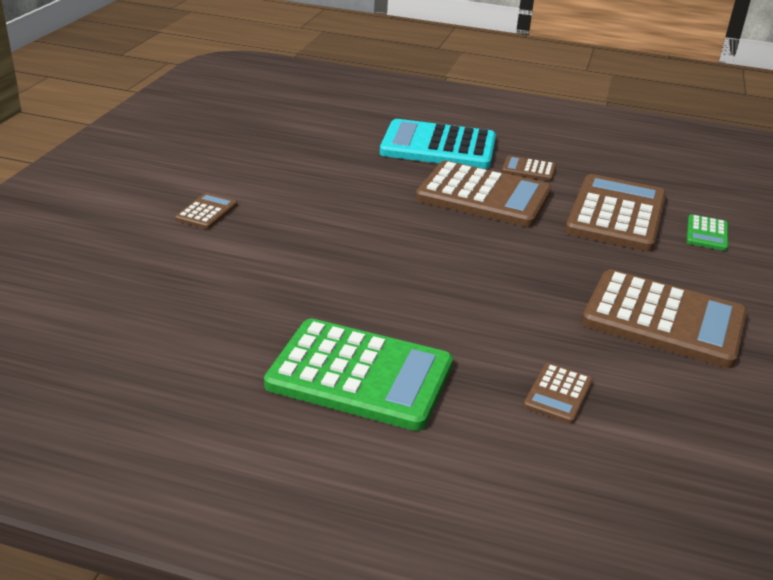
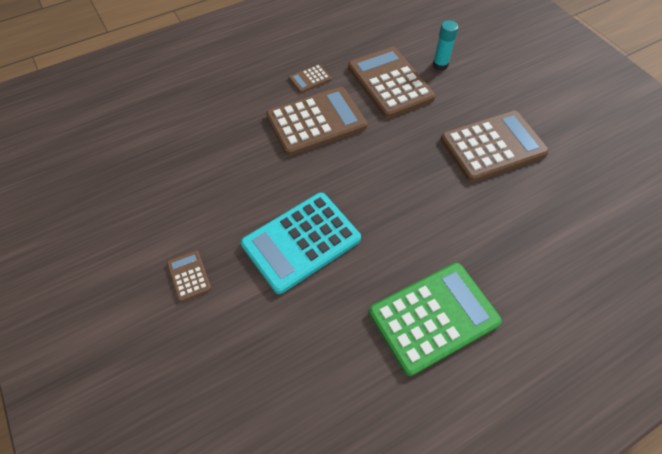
camera: 45 degrees left, 25 degrees up
(438, 146) = (240, 97): turquoise calculator -> turquoise calculator (301, 242)
(558, 394) = (515, 239): brown calculator -> none
(707, 233) = (440, 65): green calculator -> turquoise glue stick

